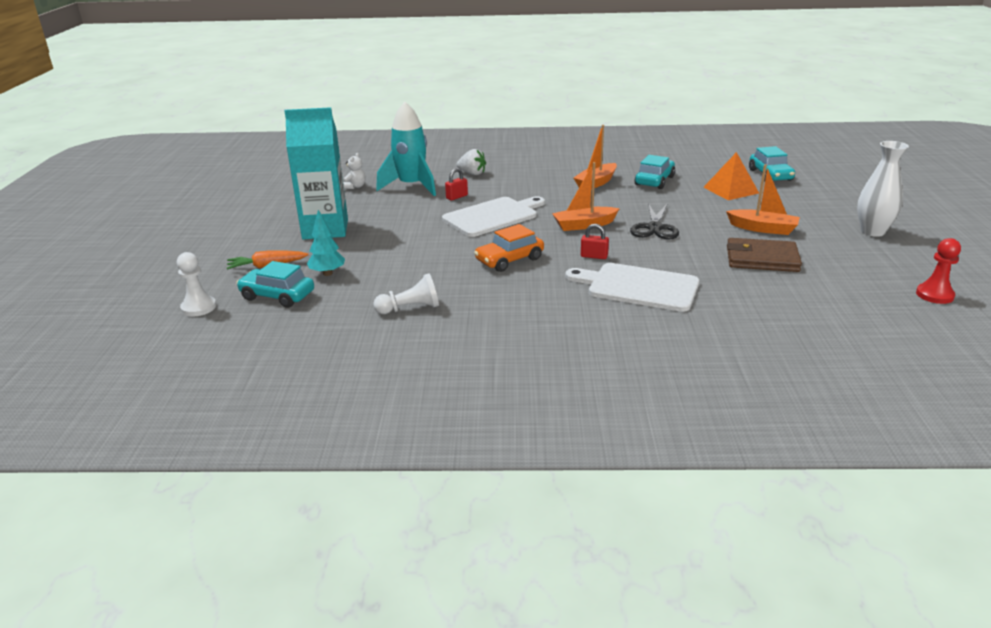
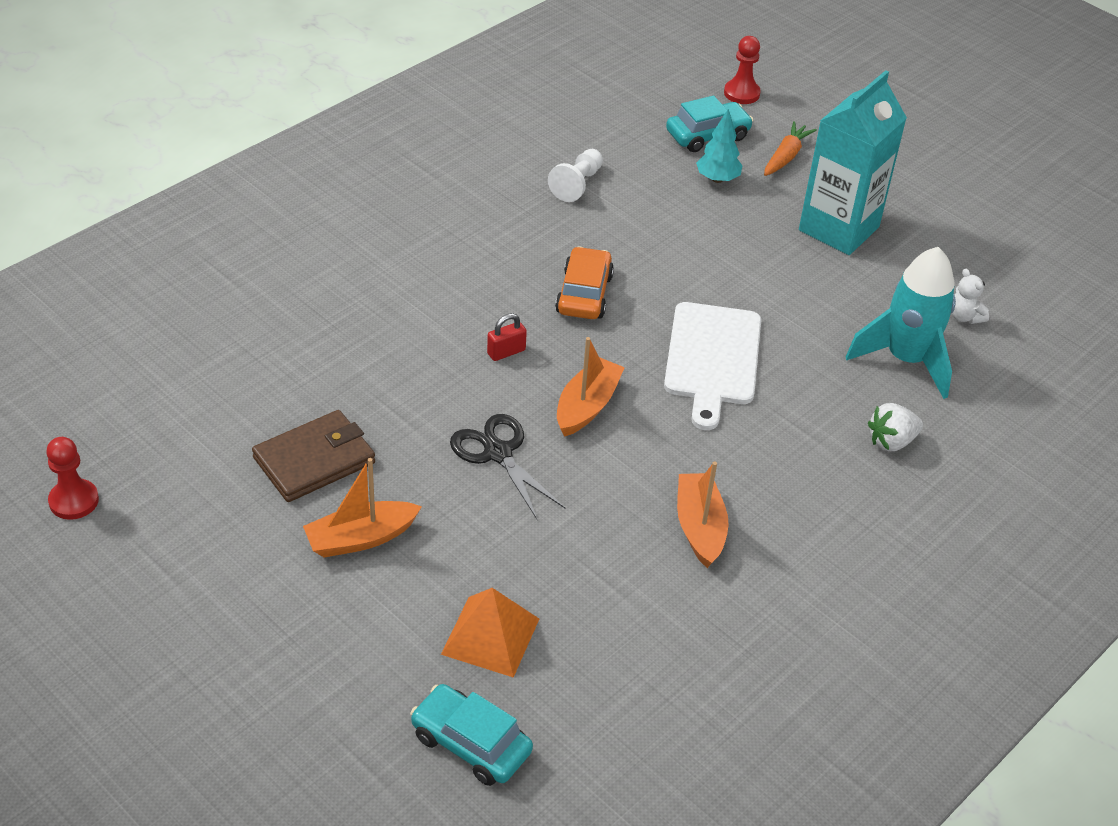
camera: 130 degrees right, 15 degrees up
(199, 307) = (741, 93): white pawn -> red pawn
(457, 197) = (816, 372): red padlock -> none
(638, 287) = (407, 328): white cutting board -> none
(654, 181) = (628, 591): turquoise car -> none
(872, 231) = (206, 626): white vase -> none

